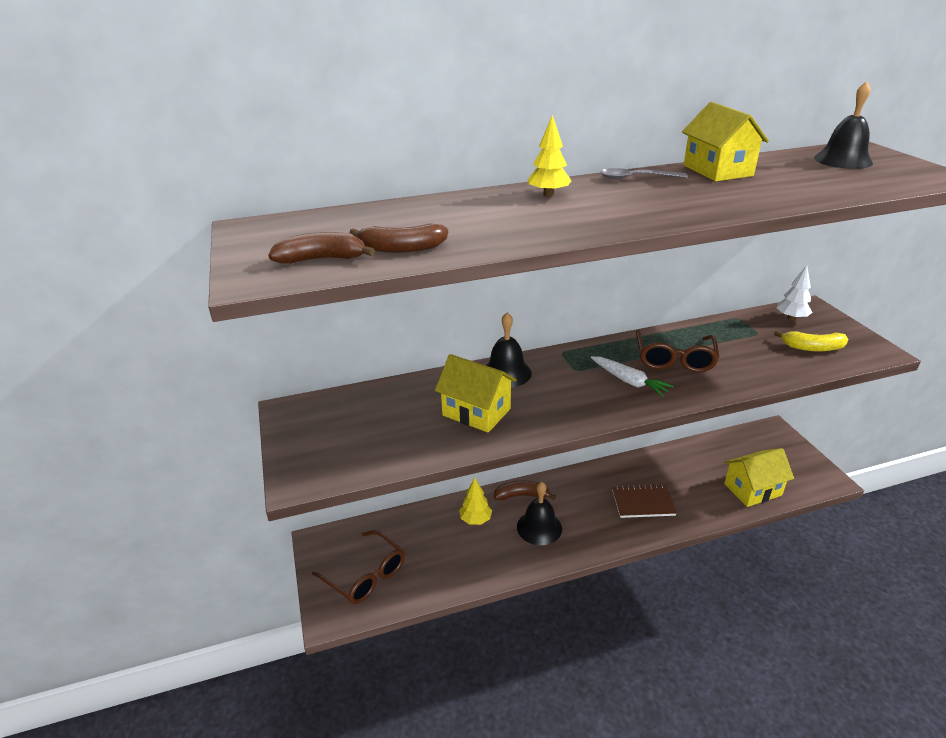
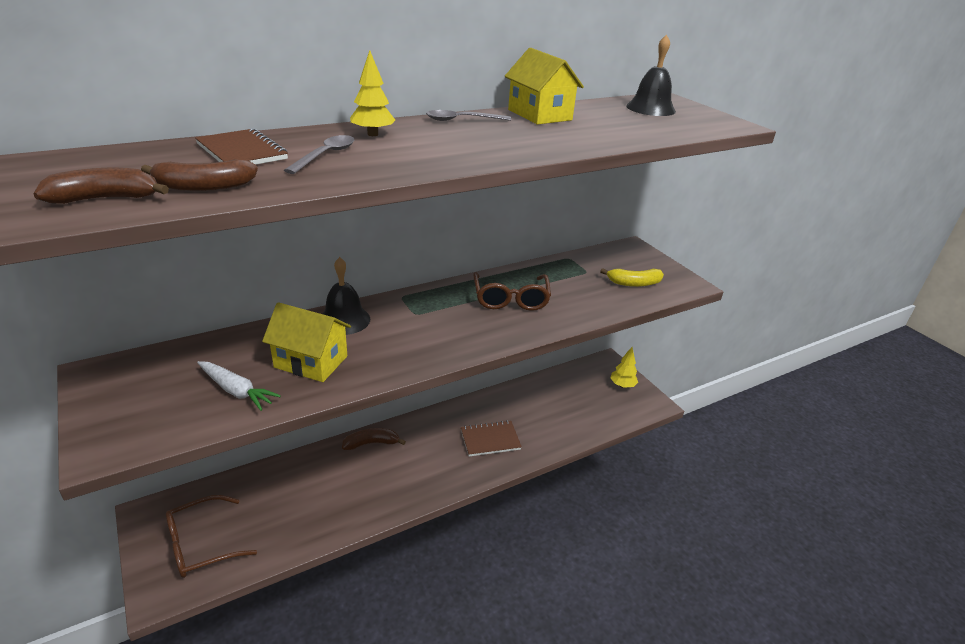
camera: 15 degrees left, 0 degrees up
(366, 575) = (201, 544): brown glasses -> brown glasses turned 120 degrees clockwise
(430, 214) = (242, 152): none -> brown notebook
(475, 520) = (323, 473): yellow tree -> yellow tree (622, 385)
(506, 217) = (326, 155): none -> grey spoon
(539, 527) = (389, 474): black bell -> none
(629, 381) = (467, 322): white carrot -> white carrot (236, 391)
(752, 489) = (589, 418): yellow house -> none
(791, 318) = (615, 257): white tree -> none

